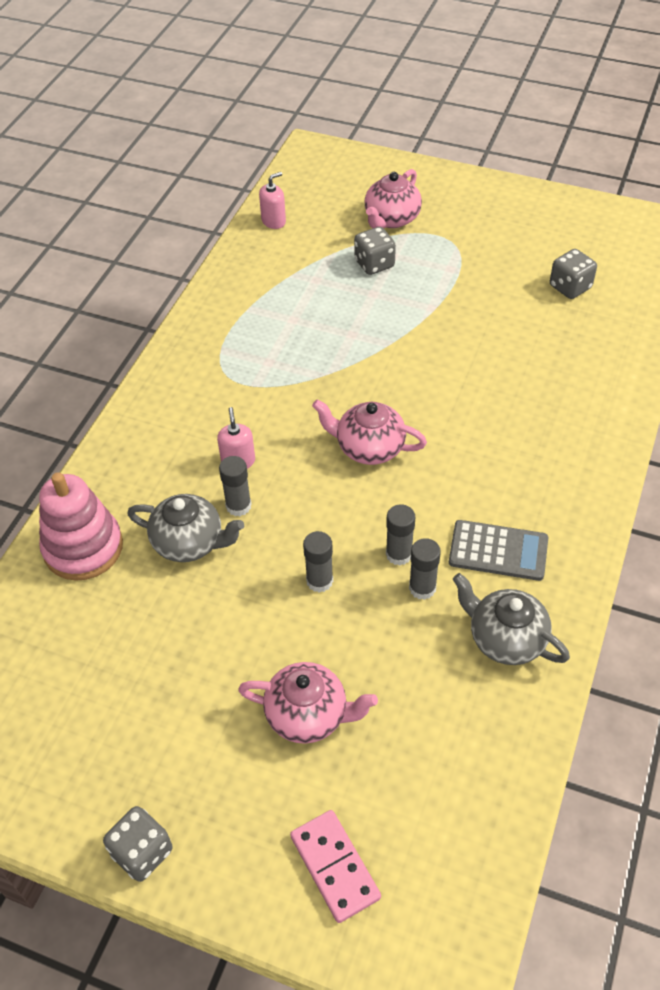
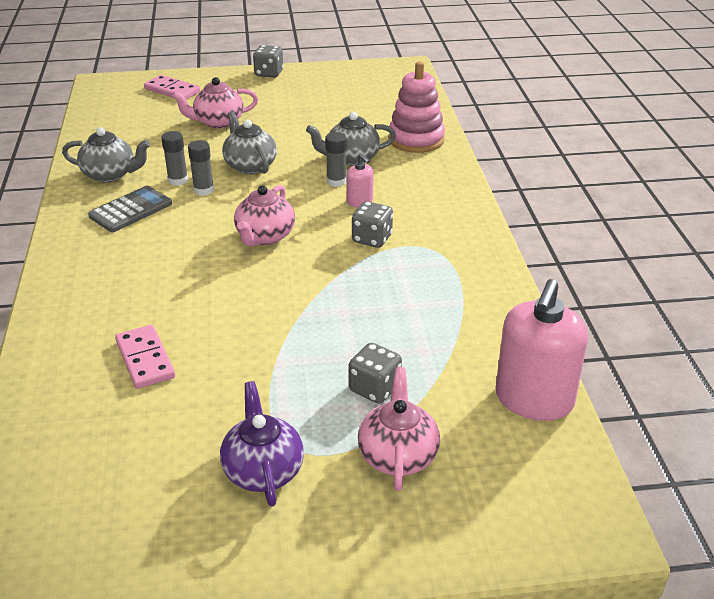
camera: 150 degrees right, 15 degrees down
(273, 221) = (534, 400): pink soap dispenser -> pink soap dispenser, size x2.11
(319, 581) = (250, 166): grey glue stick -> grey teapot
(369, 448) = (265, 236): pink teapot -> pink teapot turned 120 degrees clockwise
(483, 238) = (263, 470): none -> purple teapot
(498, 551) = (130, 210): grey calculator -> grey calculator turned 150 degrees clockwise
(538, 346) = (145, 359): none -> pink domino
(570, 287) = (126, 440): grey dice -> grey dice (372, 239)

